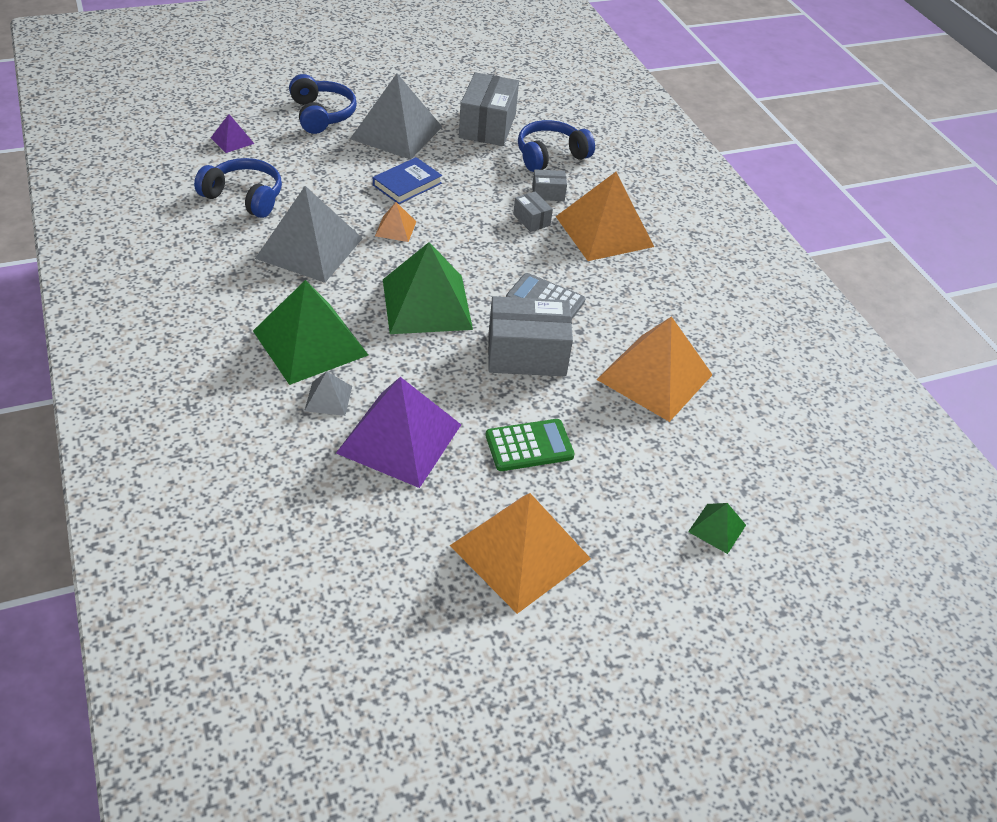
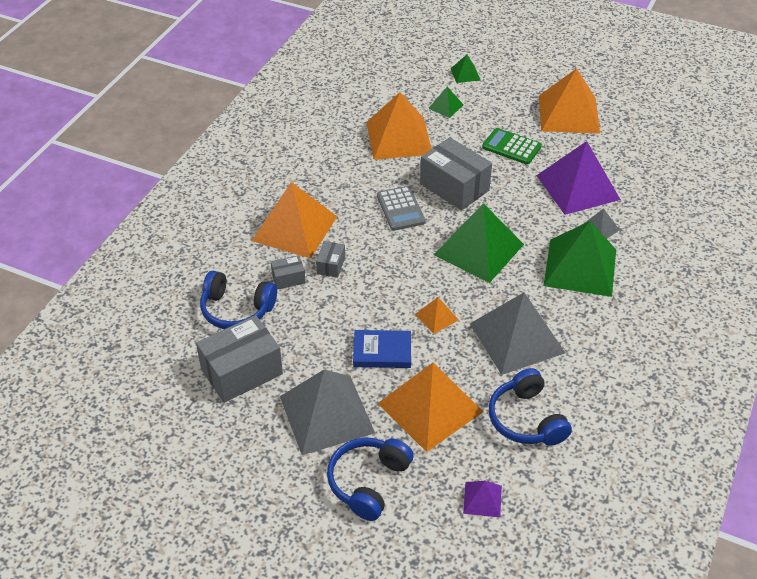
camera: 130 degrees left, 0 degrees up
(328, 170) = (430, 407): none -> orange pyramid
(548, 193) = (288, 278): grey box -> grey box turned 60 degrees counterclockwise
(668, 455) = (446, 106): none -> green pyramid

